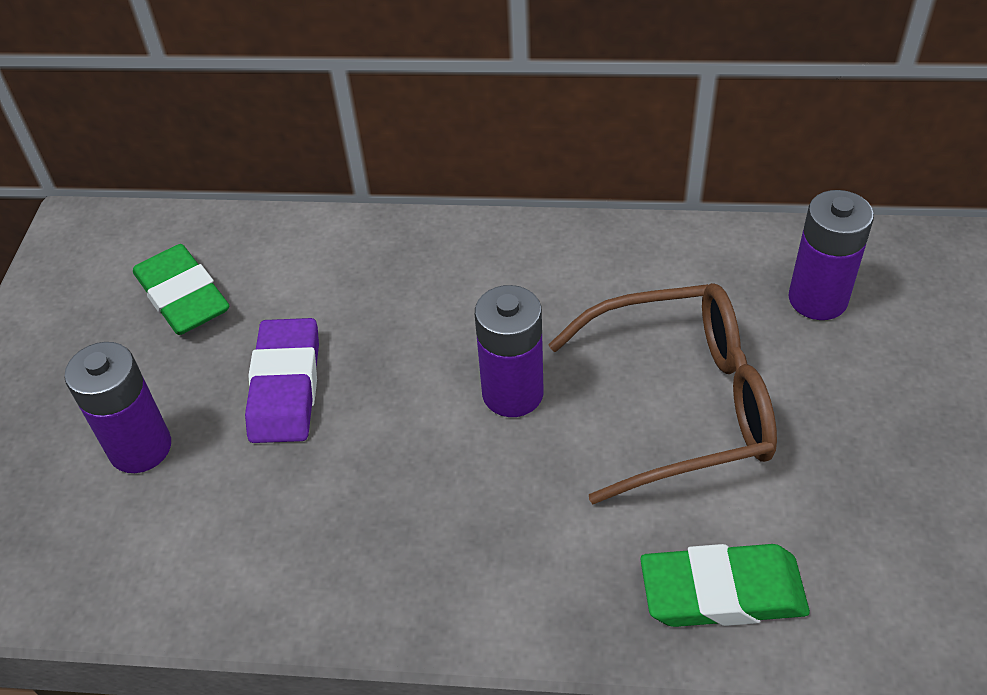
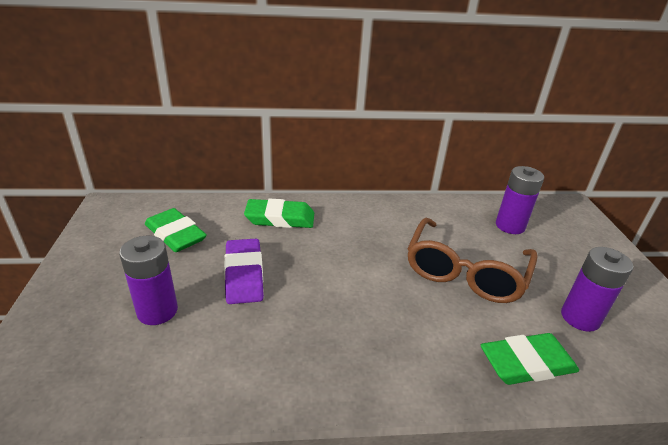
camera: 15 degrees left, 15 degrees down
(370, 266) = (280, 218): none -> green eraser
(512, 393) = (374, 272): purple battery -> purple battery (580, 317)
(682, 403) = (465, 272): brown glasses -> brown glasses turned 135 degrees clockwise

